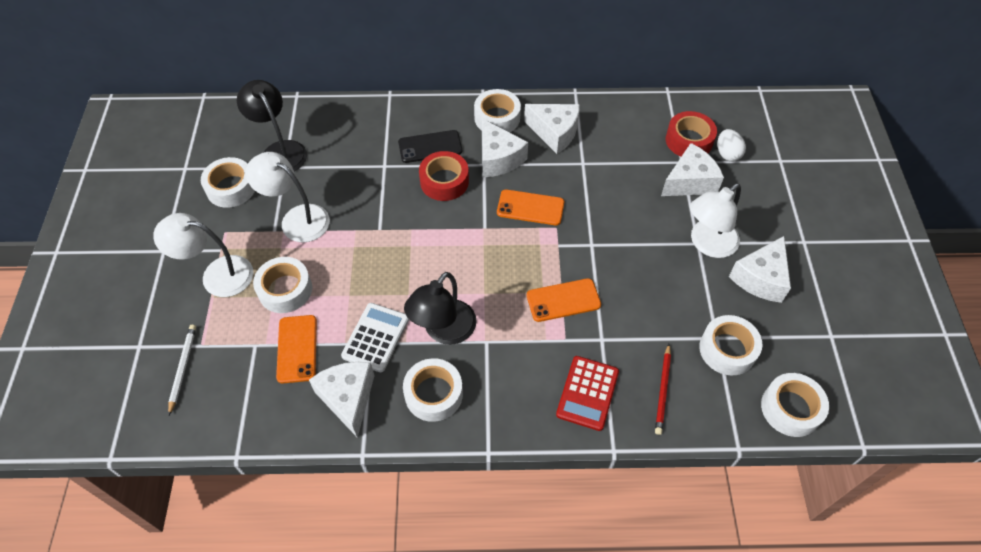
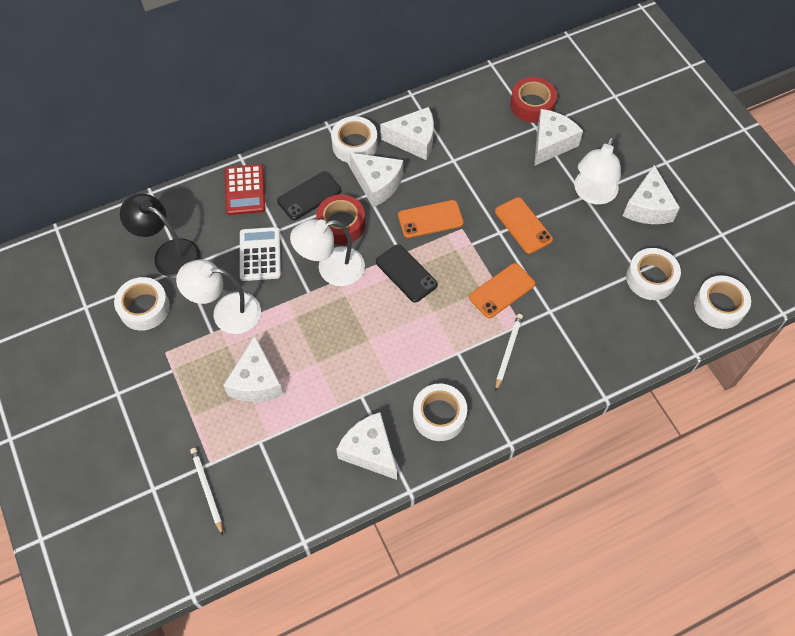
camera: 25 degrees left, 5 degrees up
(217, 275) = (184, 394): white lamp -> white lamp (331, 269)
(285, 290) = (256, 381): white tape -> white cheese
(297, 349) = (299, 428): orange phone -> orange phone (523, 225)
(375, 337) = (362, 389): white calculator -> white calculator (260, 254)
(443, 331) = (417, 359): black lamp -> none
(479, 248) = (406, 273): none -> black phone
(537, 361) = (508, 352): none -> white pencil
(587, 393) = (562, 360): red calculator -> red calculator (245, 190)
(662, 390) = (618, 333): red pencil -> none
(727, 154) = (569, 106): white egg -> none

